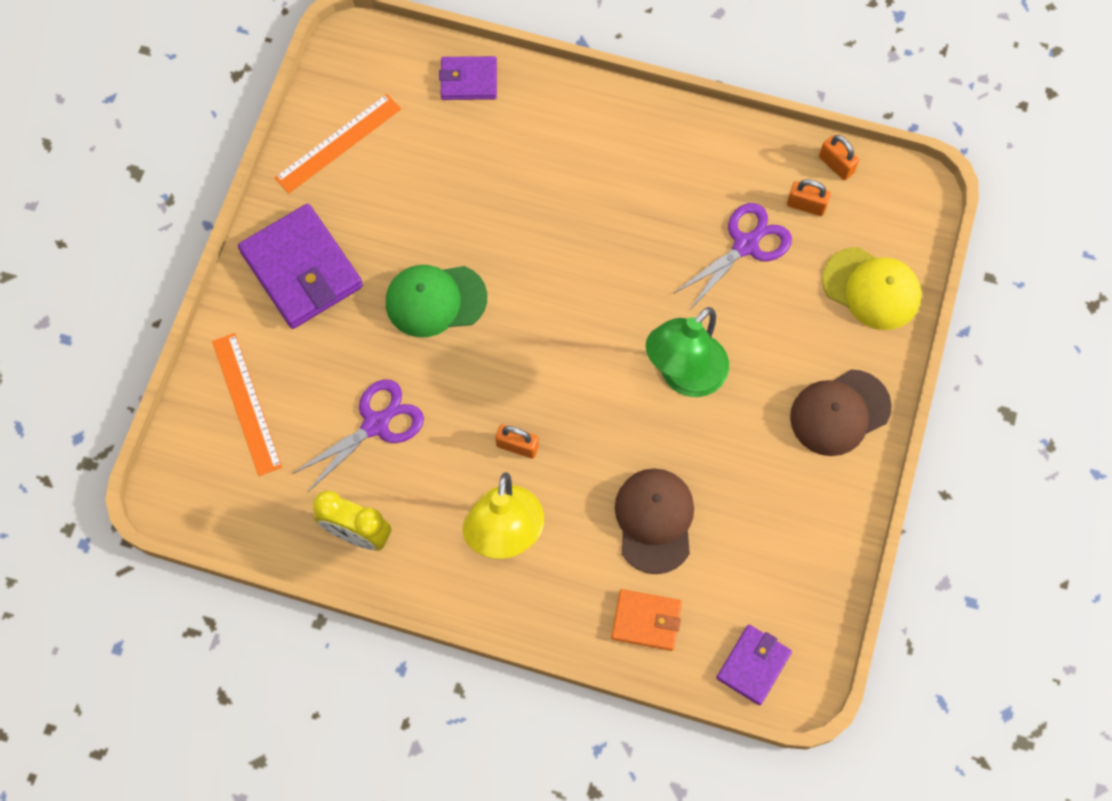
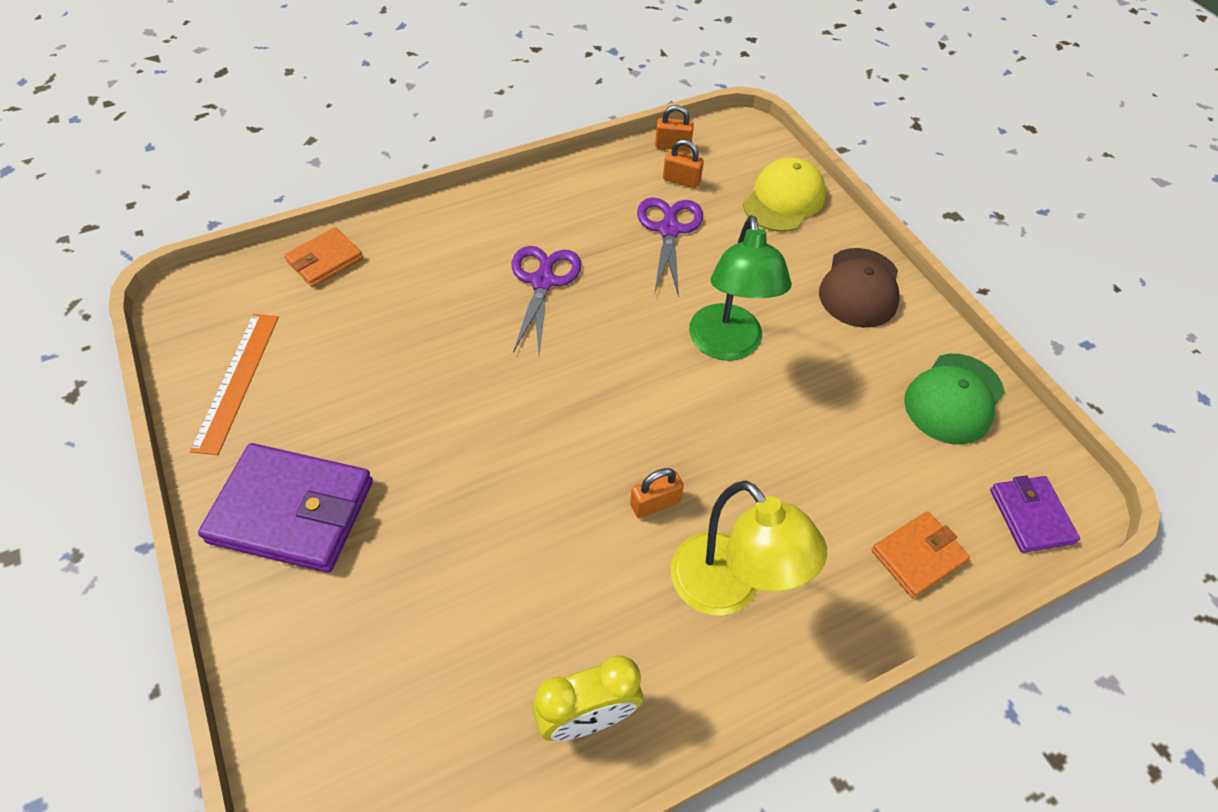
camera: 45 degrees left, 15 degrees down
(246, 403) = (340, 688): orange ruler -> none
(376, 424) = (503, 593): purple scissors -> purple scissors (543, 282)
(435, 300) = (457, 441): green cap -> green cap (954, 399)
(468, 80) = (325, 260): purple wallet -> orange wallet
(654, 520) = (829, 469): brown cap -> none
(806, 205) = (681, 180): orange padlock -> orange padlock turned 45 degrees clockwise
(871, 288) = (784, 200): yellow cap -> yellow cap turned 45 degrees counterclockwise

